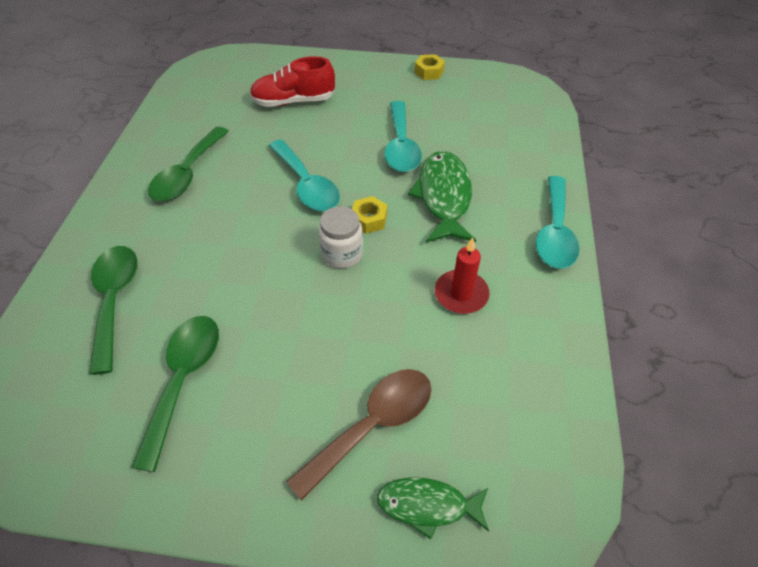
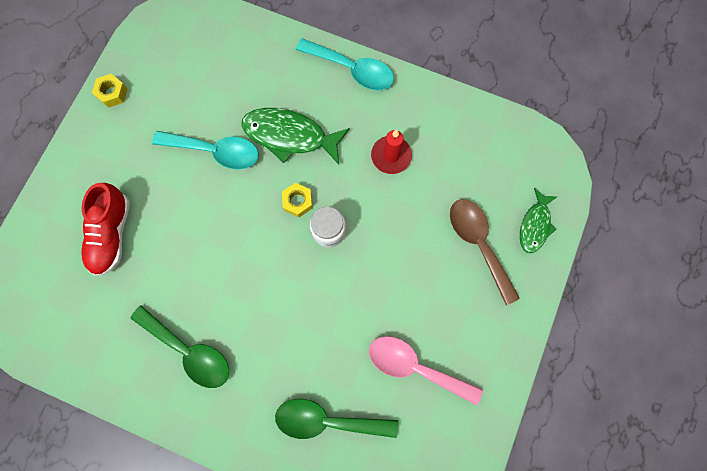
camera: 75 degrees left, 25 degrees up
(184, 379) = (415, 366): green spoon -> pink spoon
(307, 185) = (240, 244): turquoise spoon -> none

